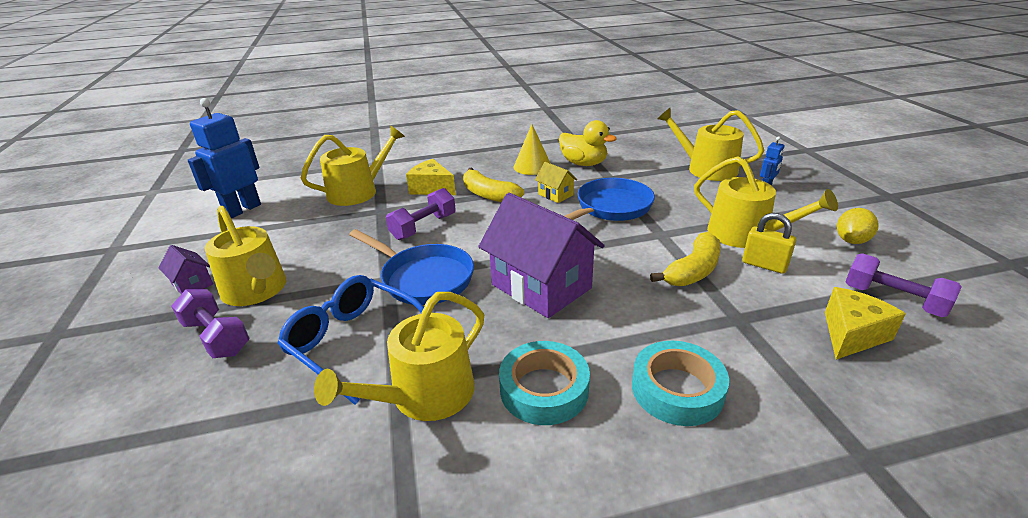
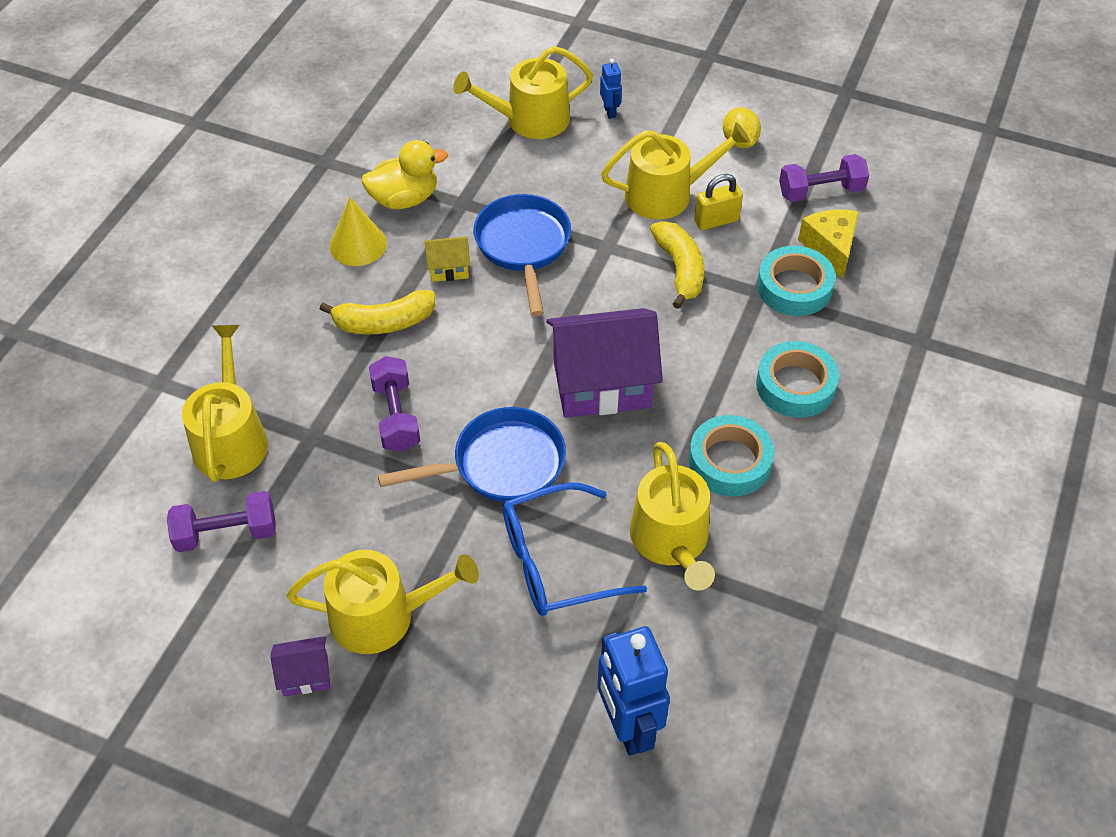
camera: 55 degrees left, 20 degrees up
(216, 337) = (444, 673): purple dumbbell -> purple dumbbell (226, 533)
(242, 210) = (144, 578): blue robot -> blue robot (627, 727)
(431, 188) = (307, 364): yellow cheese -> none
(775, 335) = (794, 287): none -> turquoise tape

